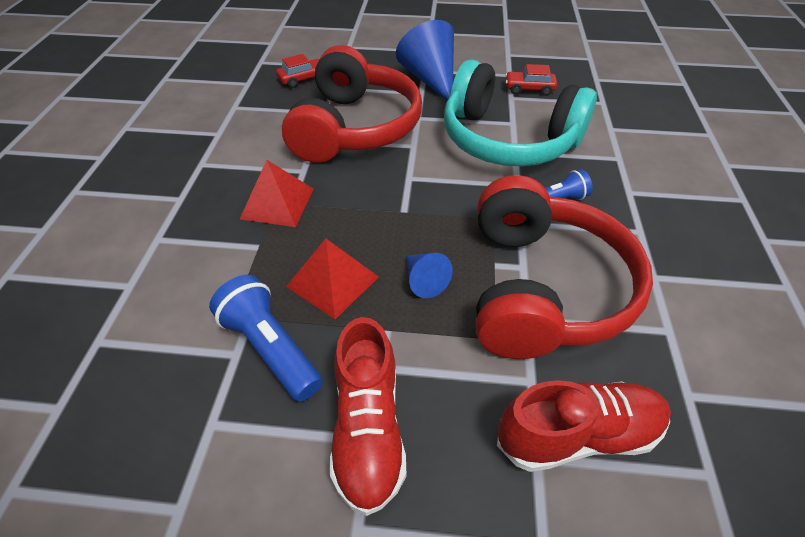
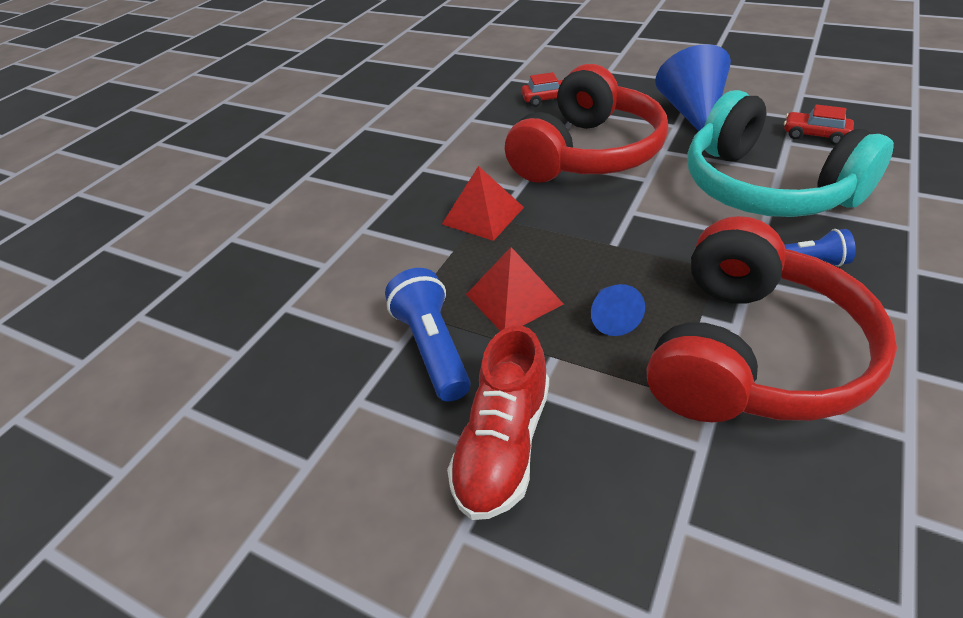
camera: 25 degrees right, 5 degrees down
(578, 435) = (740, 518): red shoe -> none

